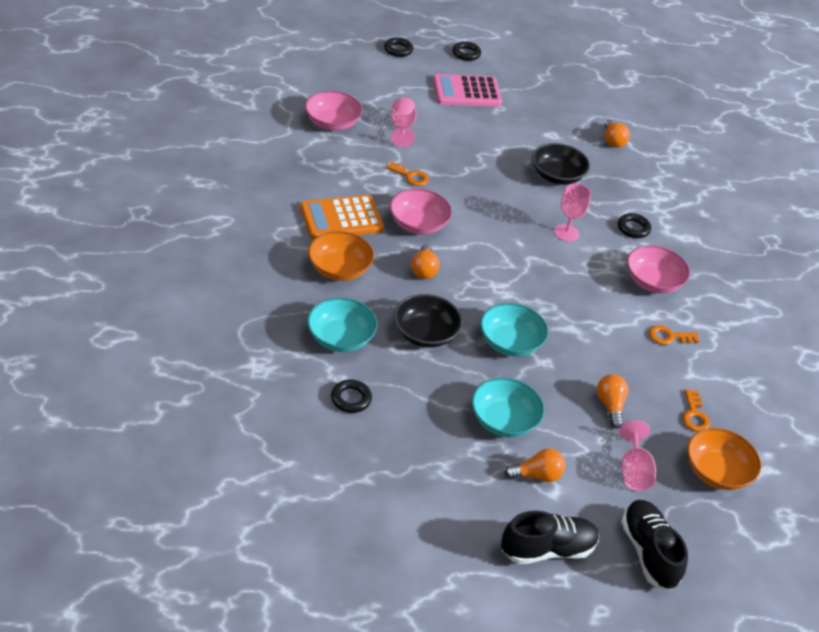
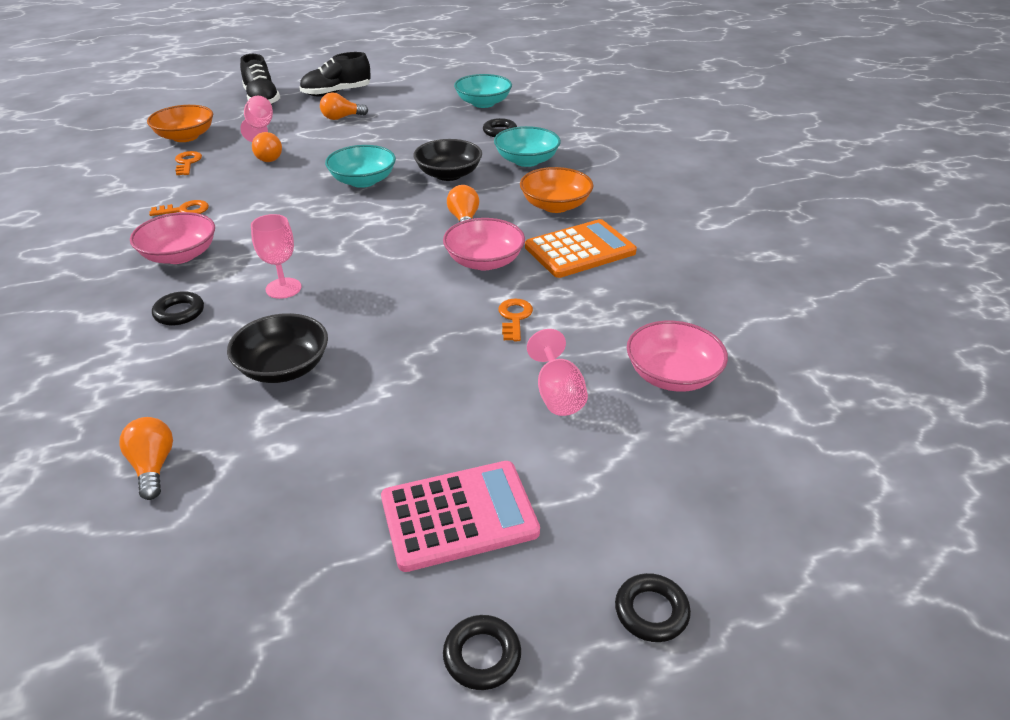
camera: 175 degrees right, 5 degrees down
(410, 176) = (514, 317): orange key -> orange key turned 75 degrees clockwise
(503, 420) = (368, 138): turquoise bowl -> turquoise bowl (483, 103)

